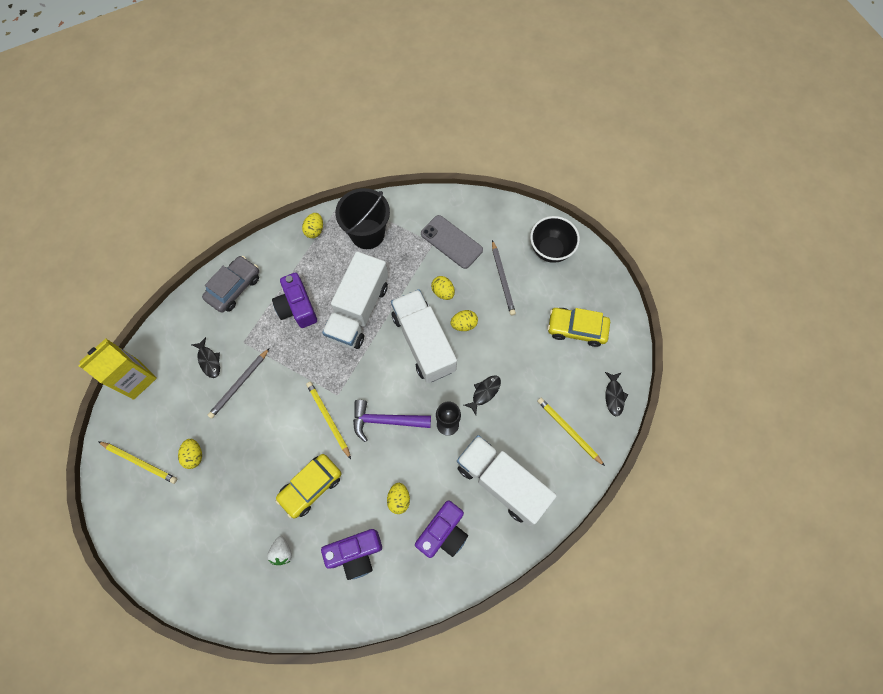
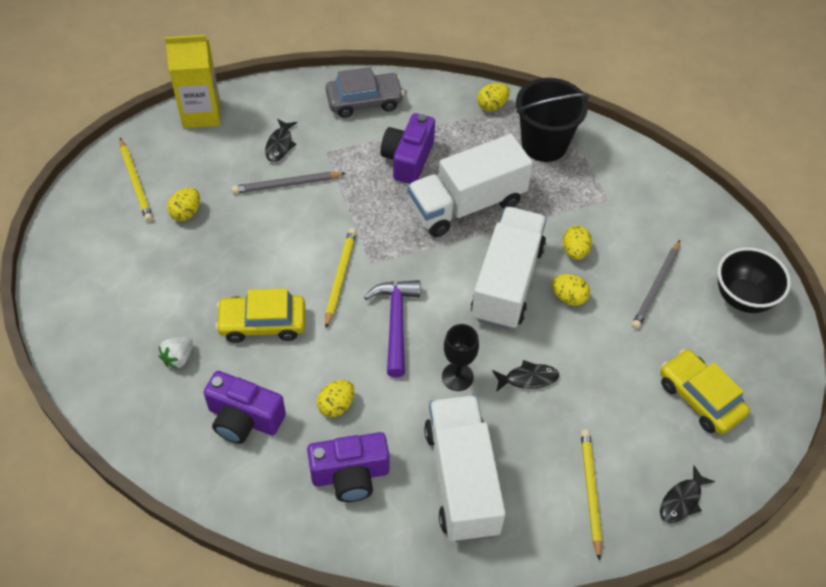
camera: 40 degrees right, 15 degrees down
(386, 420) = (396, 323): purple hammer -> purple hammer turned 45 degrees clockwise
(451, 242) = (630, 212): grey phone -> none

